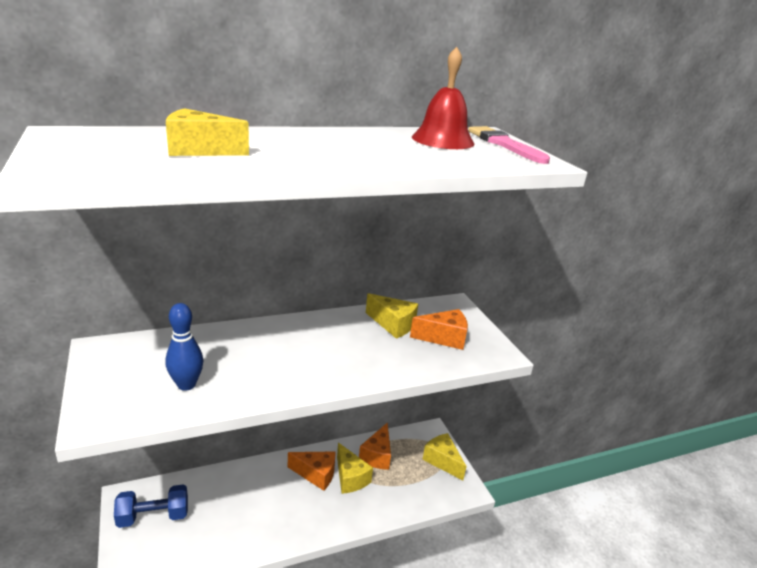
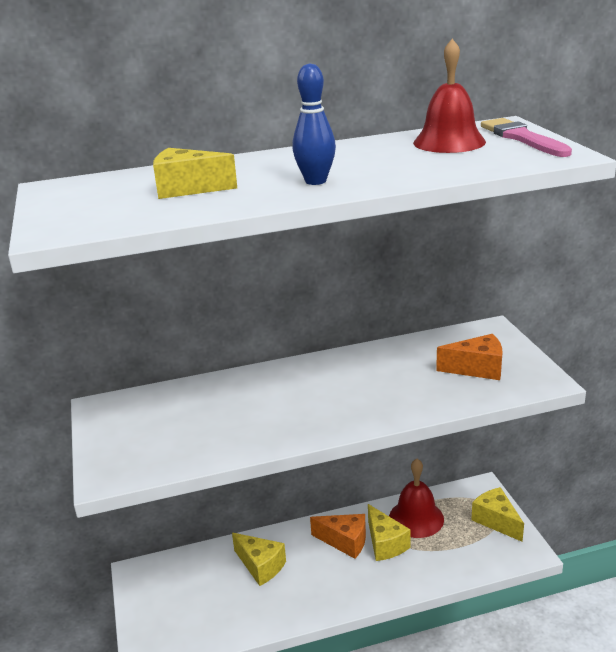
camera: 10 degrees right, 0 degrees up
(153, 516) = (169, 591): blue dumbbell -> none
(186, 385) = (193, 437): blue bowling pin -> blue bowling pin (315, 181)
(377, 455) = (416, 518): orange cheese -> red bell
(393, 325) = (416, 358): yellow cheese -> yellow cheese (260, 566)

